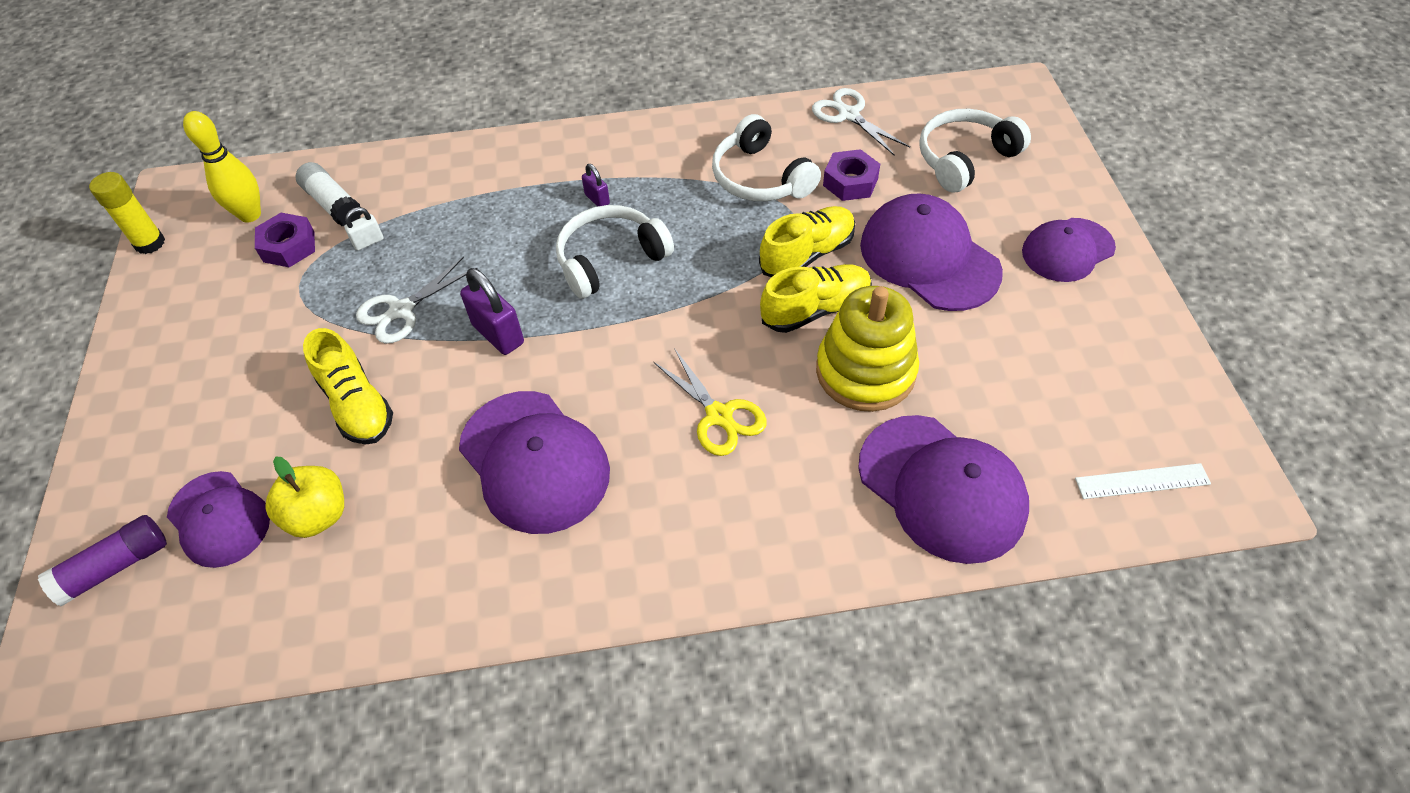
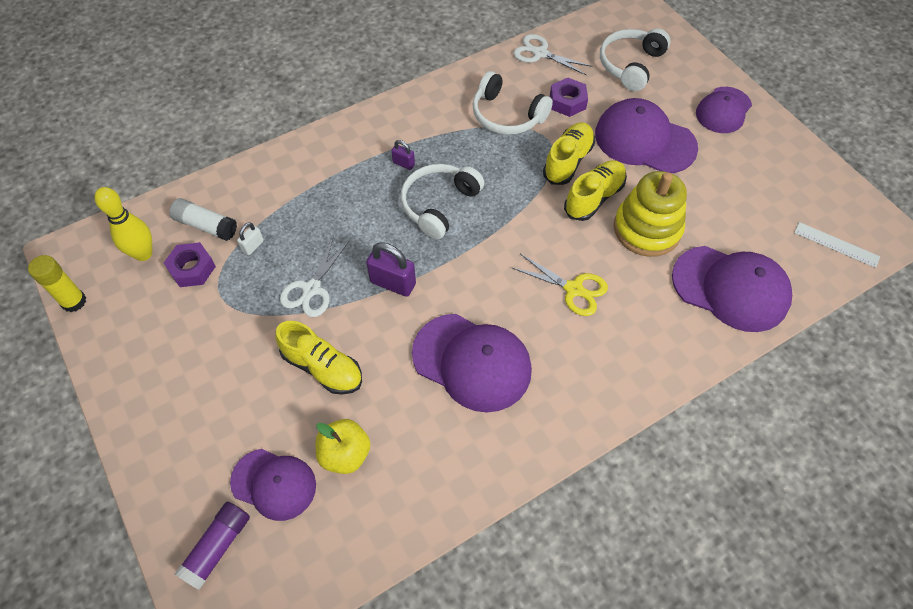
camera: 25 degrees left, 5 degrees up
(1142, 481) = (836, 245): white ruler -> white ruler turned 60 degrees clockwise

